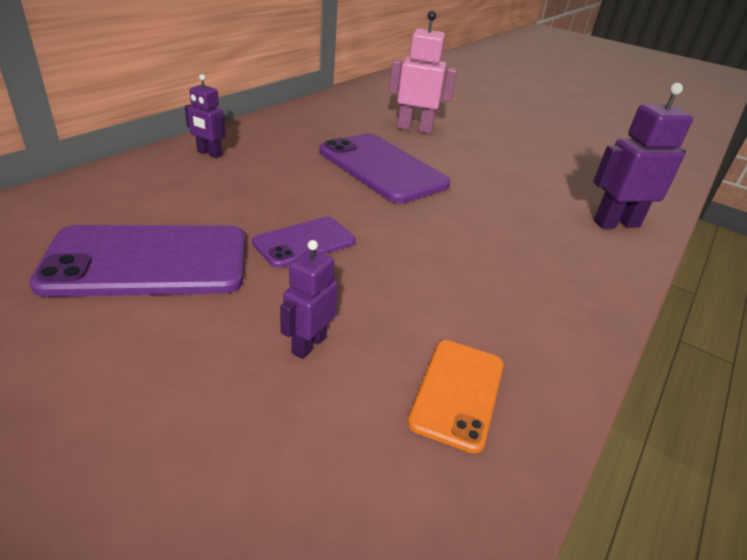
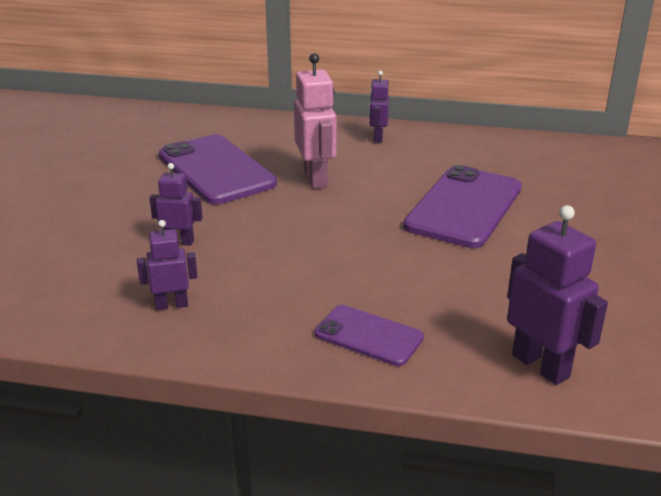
camera: 70 degrees right, 5 degrees down
(304, 242) = (293, 208): purple phone -> purple phone (368, 336)
(414, 129) = (592, 201): pink robot -> pink robot (316, 179)
(457, 393) = (172, 305): orange phone -> purple robot

